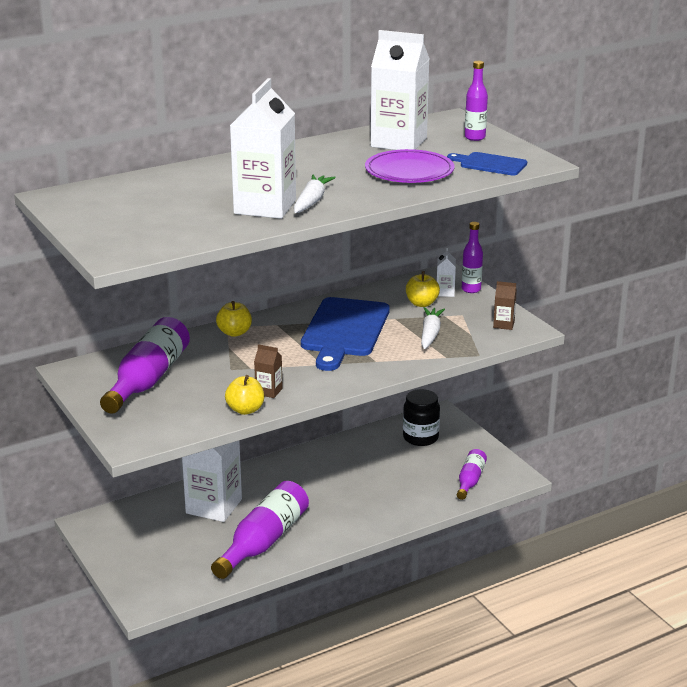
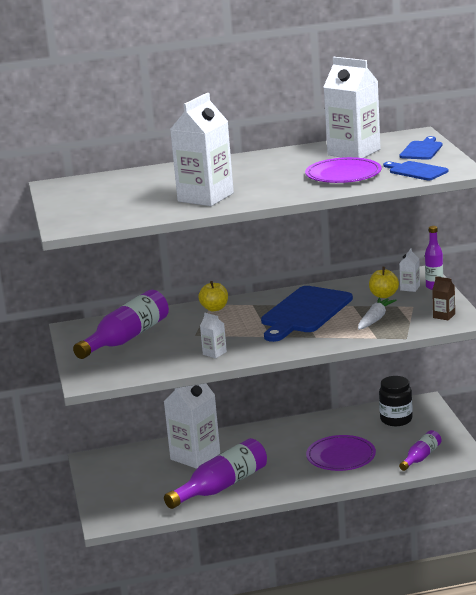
camera: 20 degrees right, 5 degrees down
(245, 410) = (188, 365): yellow apple -> none
(269, 391) = (214, 353): brown carton -> white carton
(311, 201) = (245, 194): white carrot -> none
(382, 488) = (341, 456): none -> purple plate
(475, 137) = (422, 150): purple bottle -> blue cutting board

